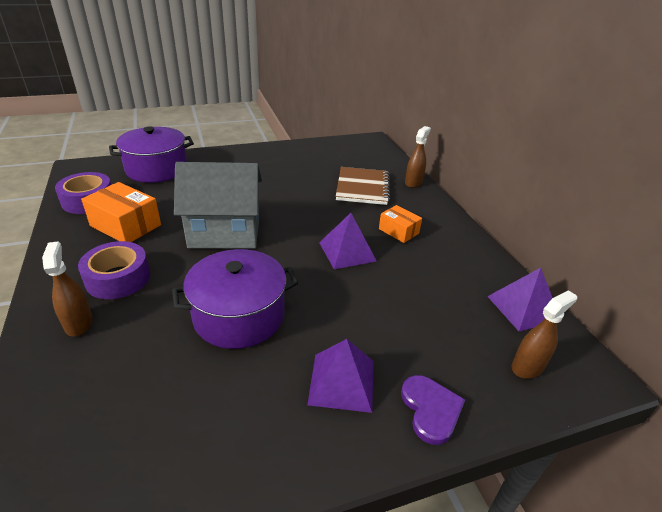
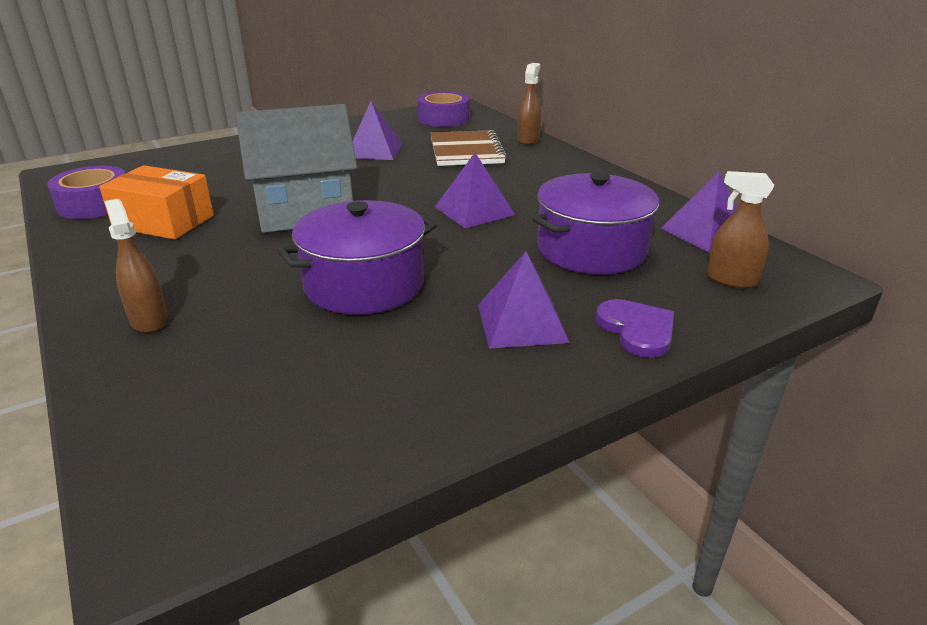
camera: 10 degrees left, 5 degrees down
(118, 278) = (181, 272): purple tape -> purple tape (443, 118)
(157, 169) = (178, 163): purple pot -> purple pot (591, 249)
(296, 177) = (374, 150): none -> purple pyramid
(398, 231) = (530, 185): orange box -> none
(527, 367) = (731, 280): brown spray bottle -> brown spray bottle turned 105 degrees counterclockwise

